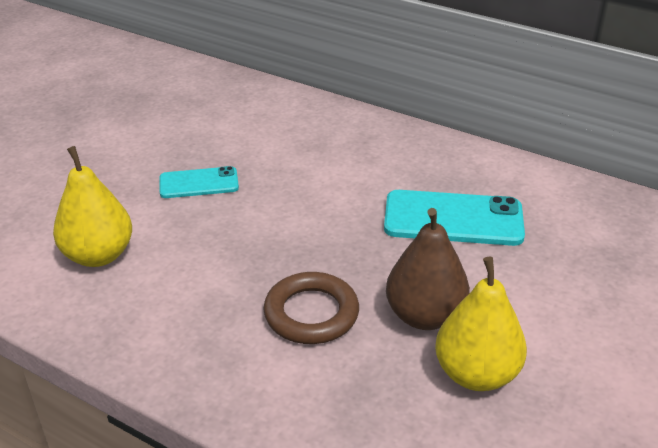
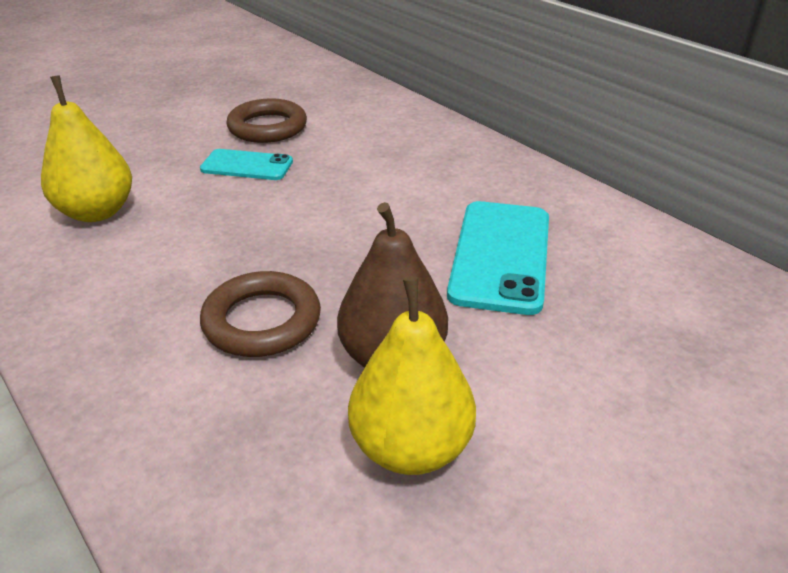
camera: 20 degrees right, 0 degrees up
(189, 142) = (267, 127): none -> brown ring
(453, 219) = (500, 256): turquoise phone -> turquoise phone turned 75 degrees clockwise

